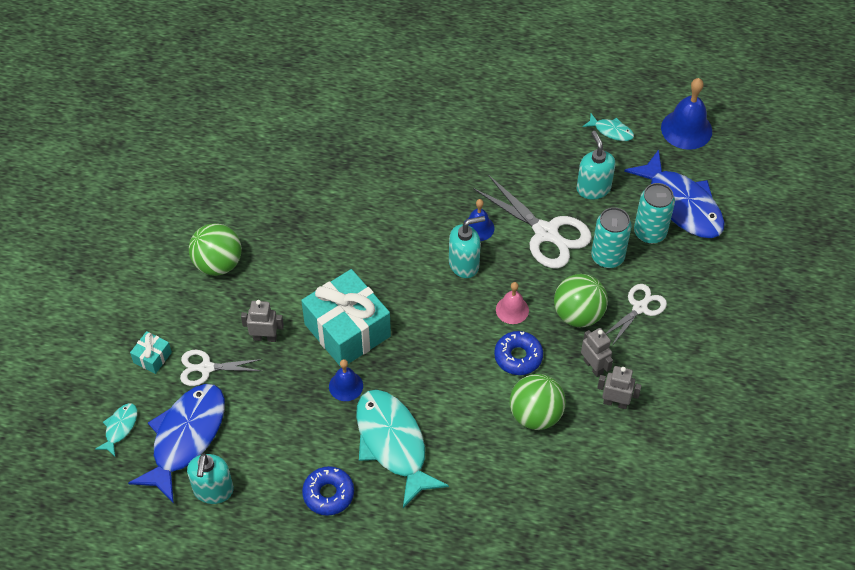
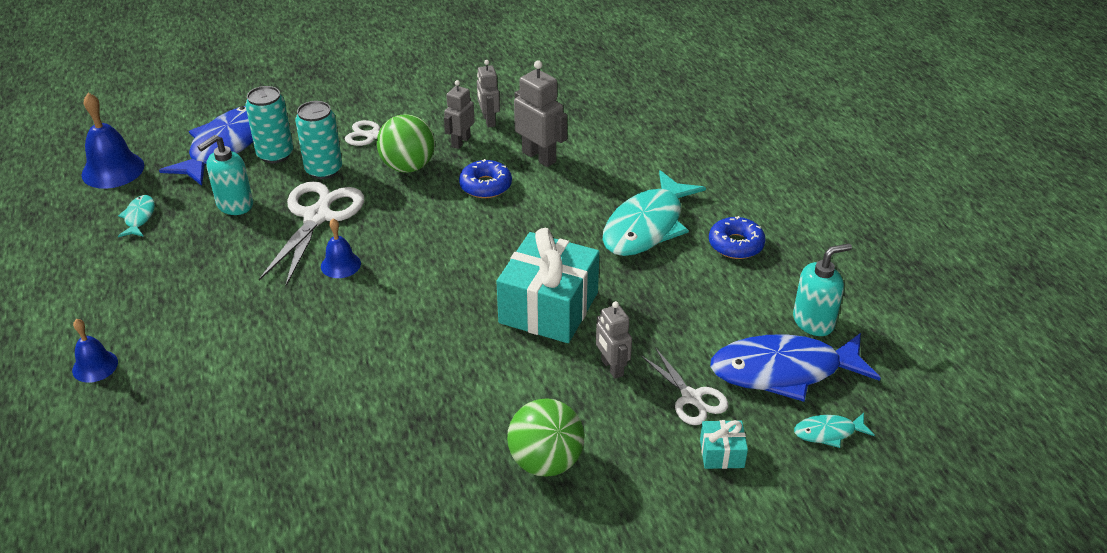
camera: 120 degrees left, 15 degrees down
(346, 386) = (615, 281): blue bell -> blue bell (95, 366)
(464, 264) = (398, 257): turquoise soap dispenser -> none
(512, 310) = (433, 207): pink bell -> none
(535, 415) = (539, 157): green ball -> grey robot

